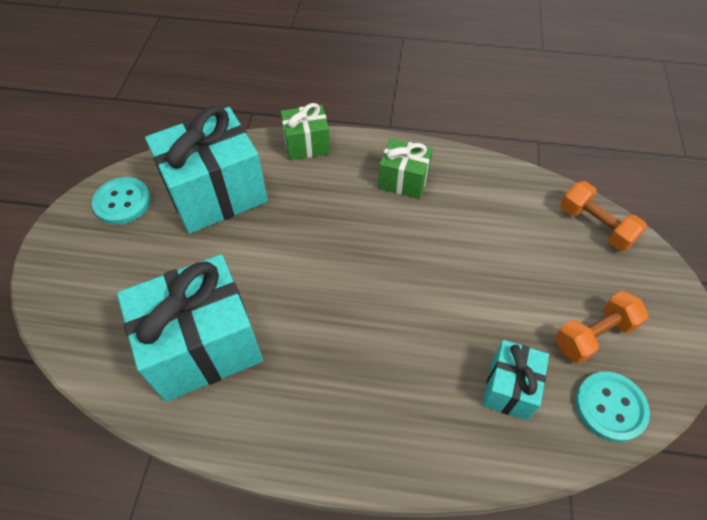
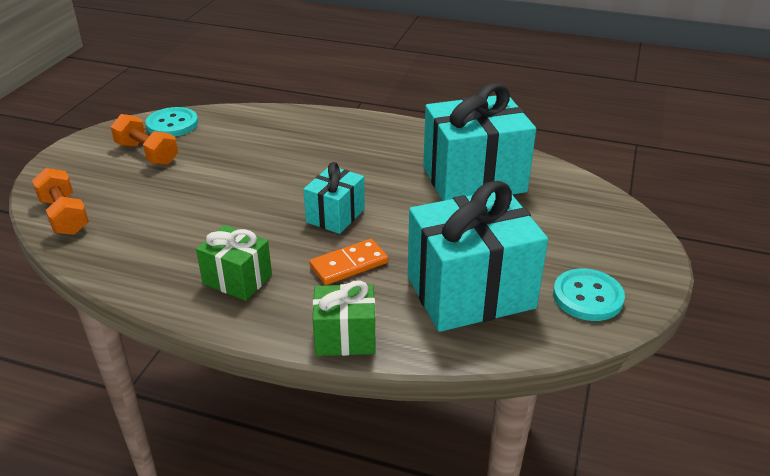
camera: 170 degrees left, 20 degrees down
(318, 207) = (349, 265): none -> orange domino
(509, 388) = (236, 138): turquoise gift -> turquoise gift (335, 215)
(593, 335) = (147, 154): orange dumbbell -> orange dumbbell turned 60 degrees clockwise

